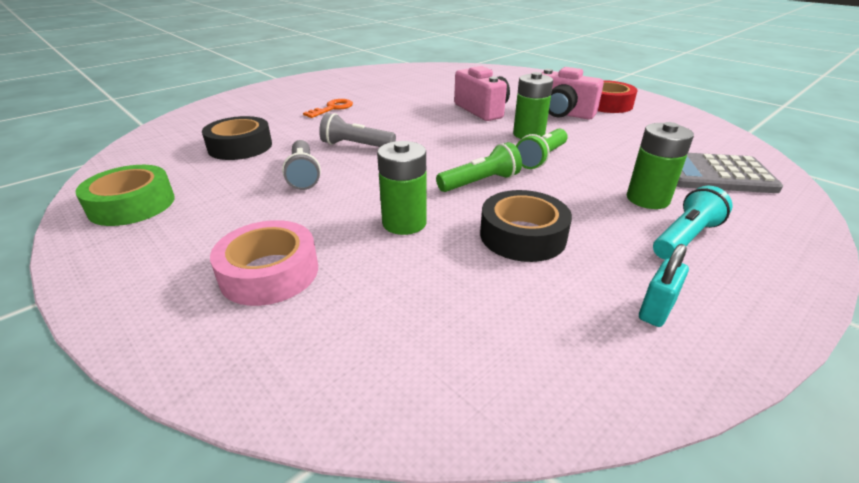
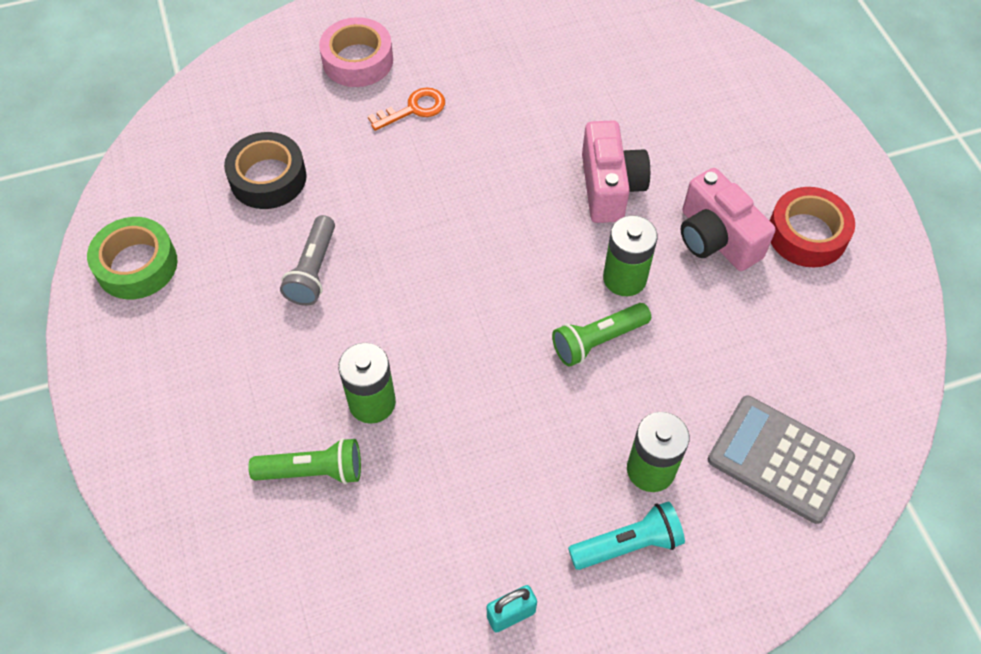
camera: 25 degrees right, 25 degrees up
(269, 273) = (225, 426): pink tape -> pink tape (358, 60)
(356, 146) = (397, 225): grey flashlight -> none
(480, 182) = (491, 362): green flashlight -> green flashlight (313, 470)
(522, 235) = (471, 471): black tape -> none

